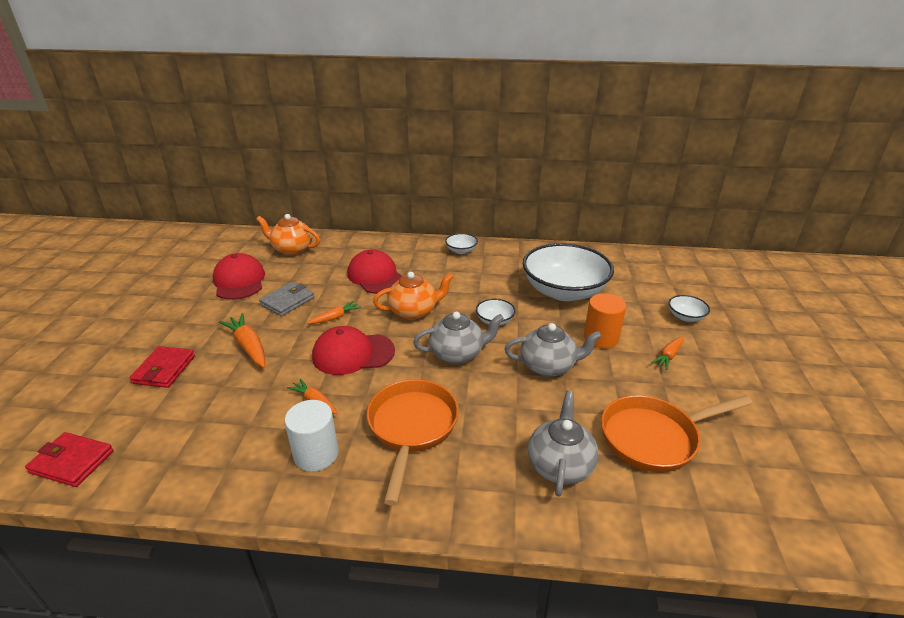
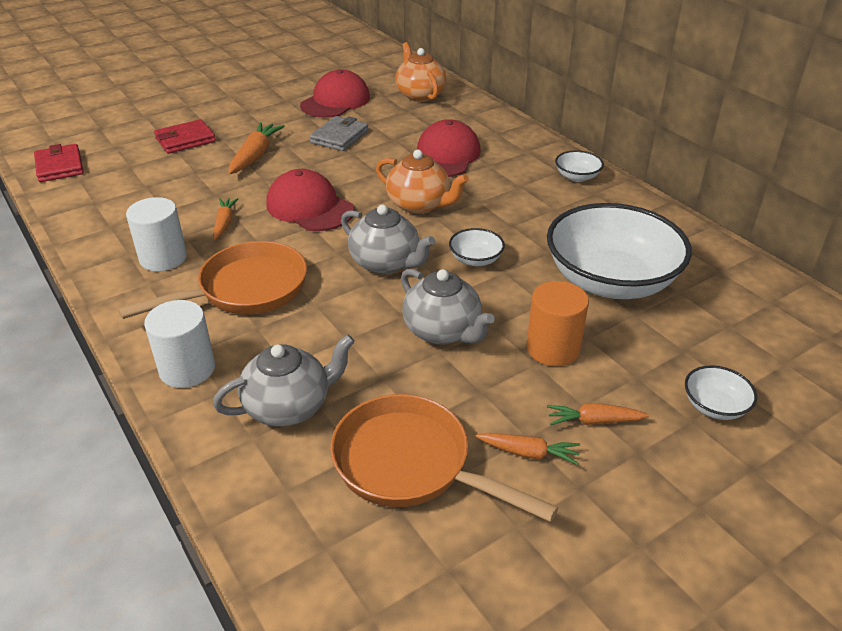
camera: 50 degrees right, 5 degrees up
(287, 301) = (339, 137): grey wallet -> grey wallet turned 60 degrees counterclockwise
(335, 318) = (349, 171): orange carrot -> orange carrot (528, 453)
(471, 500) = (187, 369): none -> white cylinder

